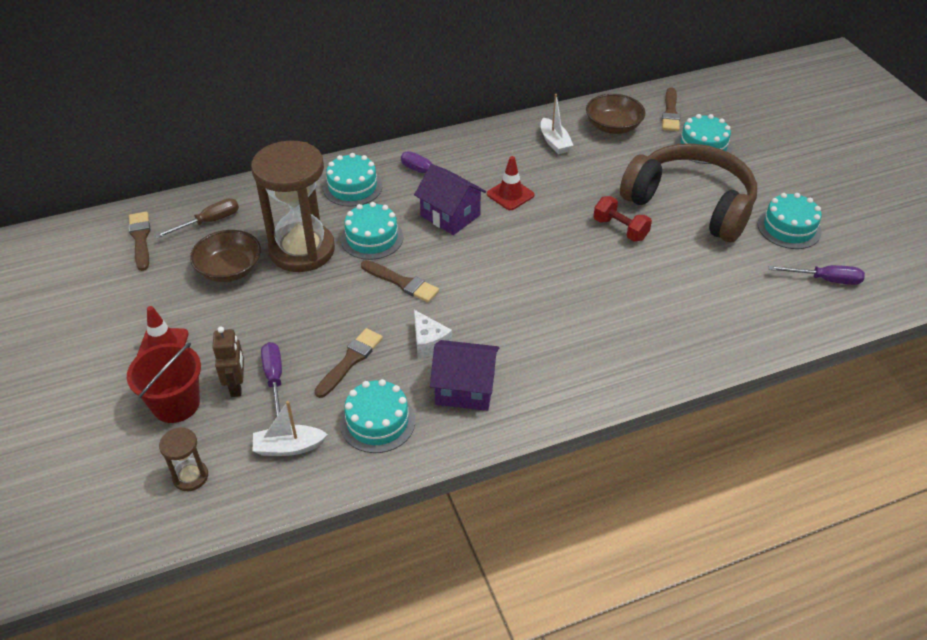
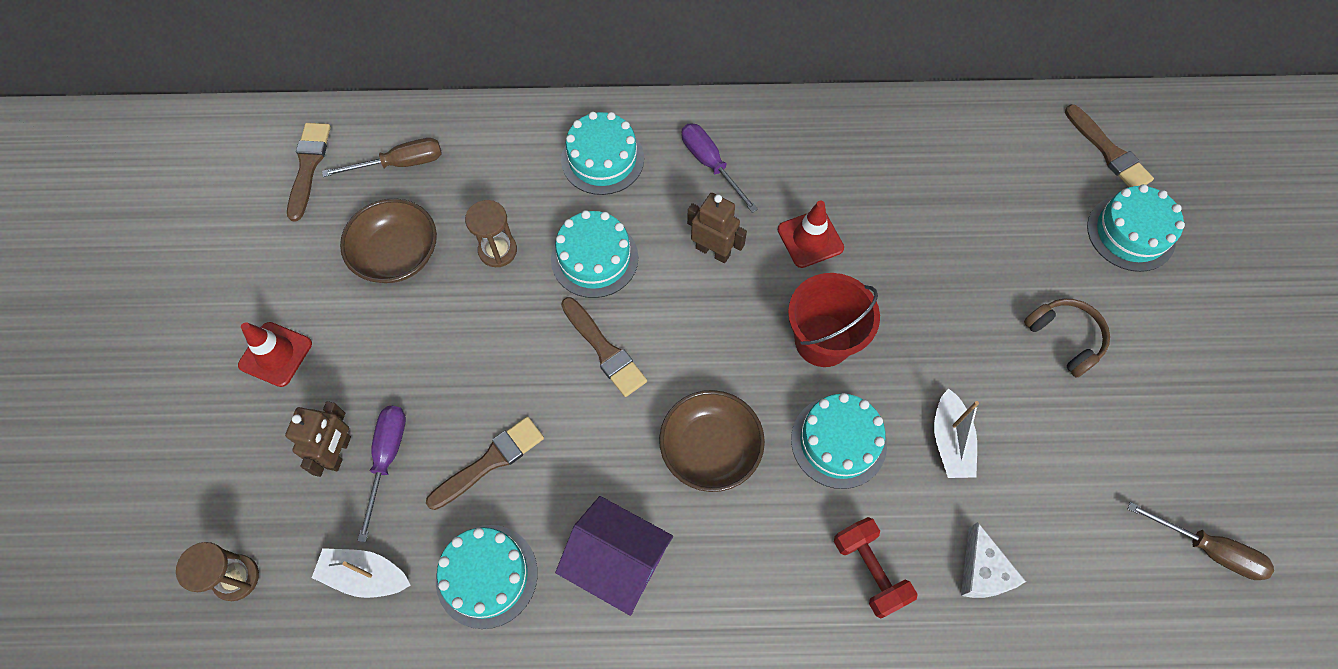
camera: 20 degrees right, 20 degrees up
(176, 404) = (258, 456): red bucket -> red bucket (823, 340)
(302, 250) = (498, 250): brown hourglass -> brown hourglass, size x0.43
(429, 342) = (601, 465): white cheese -> white cheese (982, 571)
(450, 215) = (713, 251): purple house -> brown robot
(554, 142) = (912, 159): white boat -> white boat (950, 441)
(613, 126) = (1010, 154): brown bowl -> brown bowl (710, 449)
(620, 229) = (940, 352): red dumbbell -> red dumbbell (869, 570)
(670, 112) = (1108, 152): brown brush -> brown brush turned 60 degrees counterclockwise
(691, 204) = (1065, 338): brown headphones -> brown headphones, size x0.41
(789, 228) = (1195, 432): turquoise cake -> turquoise cake (838, 441)
(825, 280) = (1208, 549): purple screwdriver -> brown screwdriver

